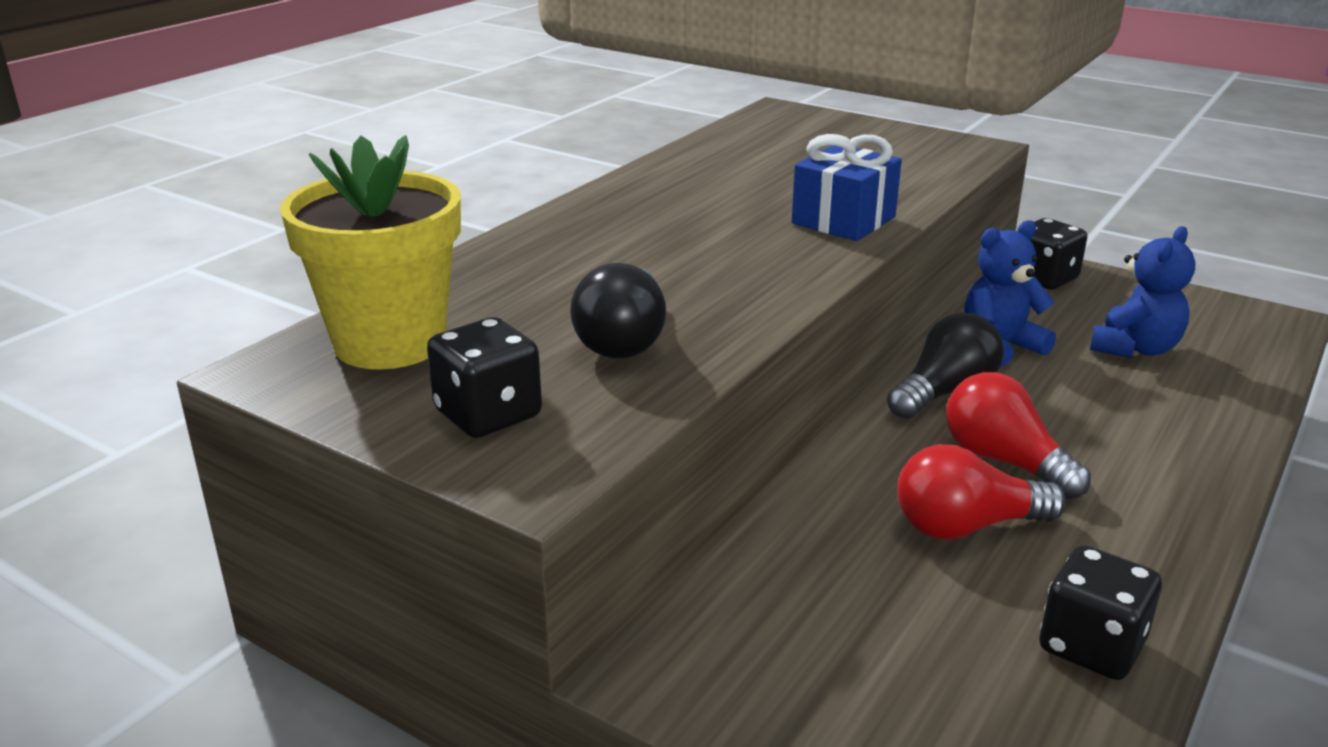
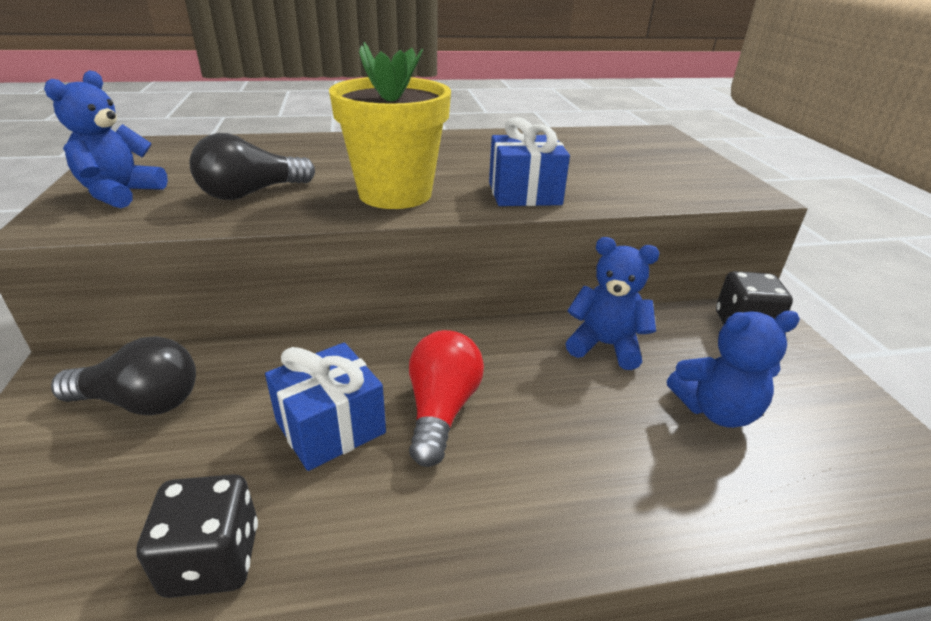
camera: 45 degrees right, 5 degrees up
(390, 342) = (185, 153): yellow flower pot -> yellow flower pot (395, 194)
(488, 414) = (120, 193): black dice -> blue teddy bear
(944, 392) = (502, 348): black light bulb -> black light bulb (141, 402)
(966, 526) = (330, 427): red light bulb -> blue gift

